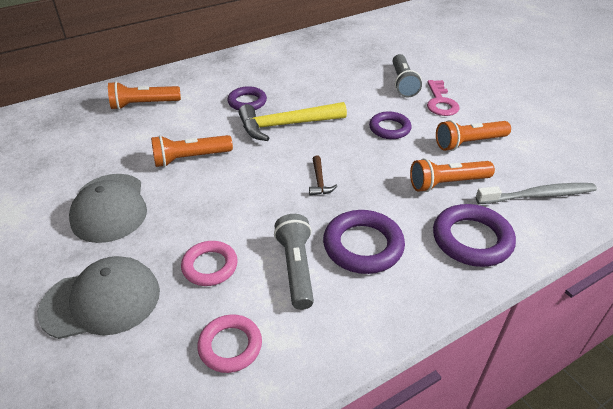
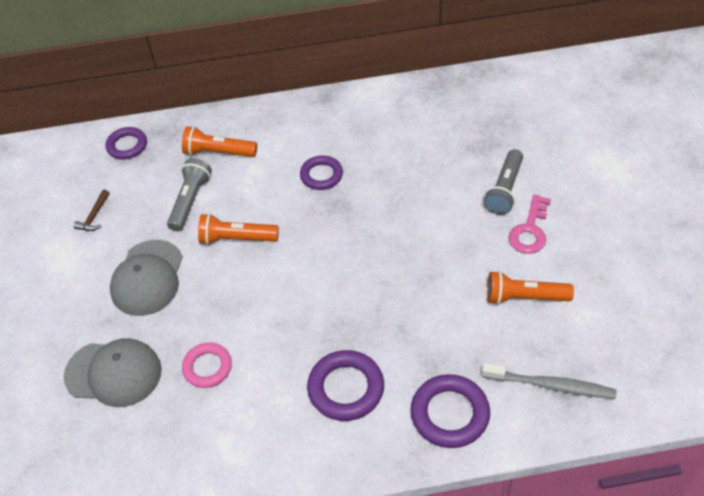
camera: 25 degrees right, 10 degrees up
(230, 346) = (194, 447): pink ring -> none
(285, 125) = (345, 219): yellow hammer -> none
(296, 268) = (277, 393): grey flashlight -> grey flashlight (190, 201)
(319, 181) = (344, 303): brown hammer -> brown hammer (94, 216)
(389, 128) = (451, 253): purple ring -> purple ring (127, 146)
(447, 183) = (467, 342): orange flashlight -> none

